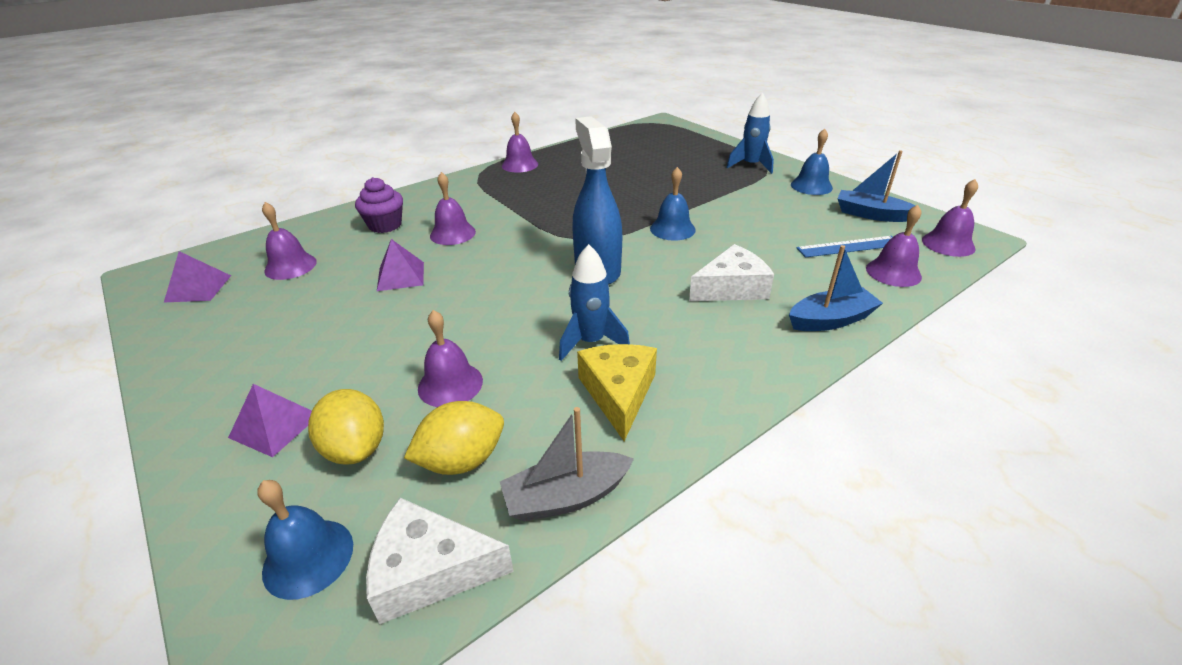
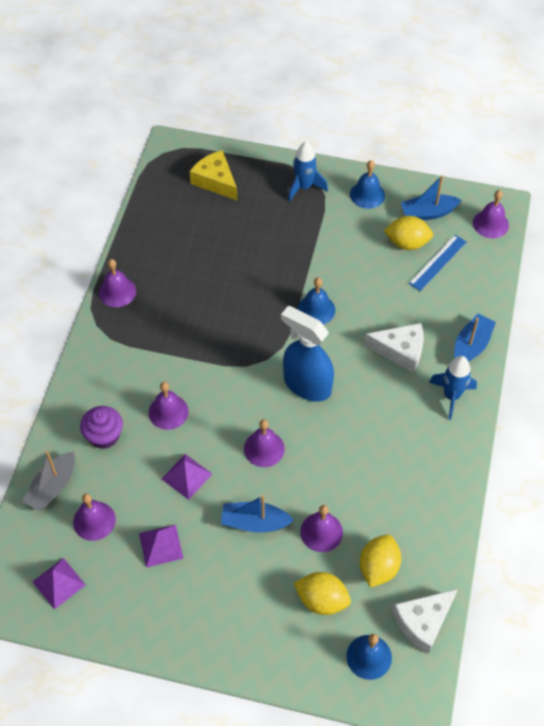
camera: 40 degrees left, 20 degrees up
(274, 426) = (264, 621): purple pyramid -> purple pyramid (161, 545)
(401, 338) = (254, 522): none -> blue boat
(566, 497) = (442, 550): grey boat -> grey boat (52, 487)
(591, 342) = (363, 450): blue rocket -> blue rocket (451, 396)
(618, 393) = (410, 476): yellow cheese -> yellow cheese (215, 181)
(731, 288) = (400, 351): white cheese -> white cheese turned 75 degrees clockwise
(824, 224) = (407, 243): none -> yellow lemon
(893, 272) = (477, 276): purple bell -> purple bell (264, 448)

